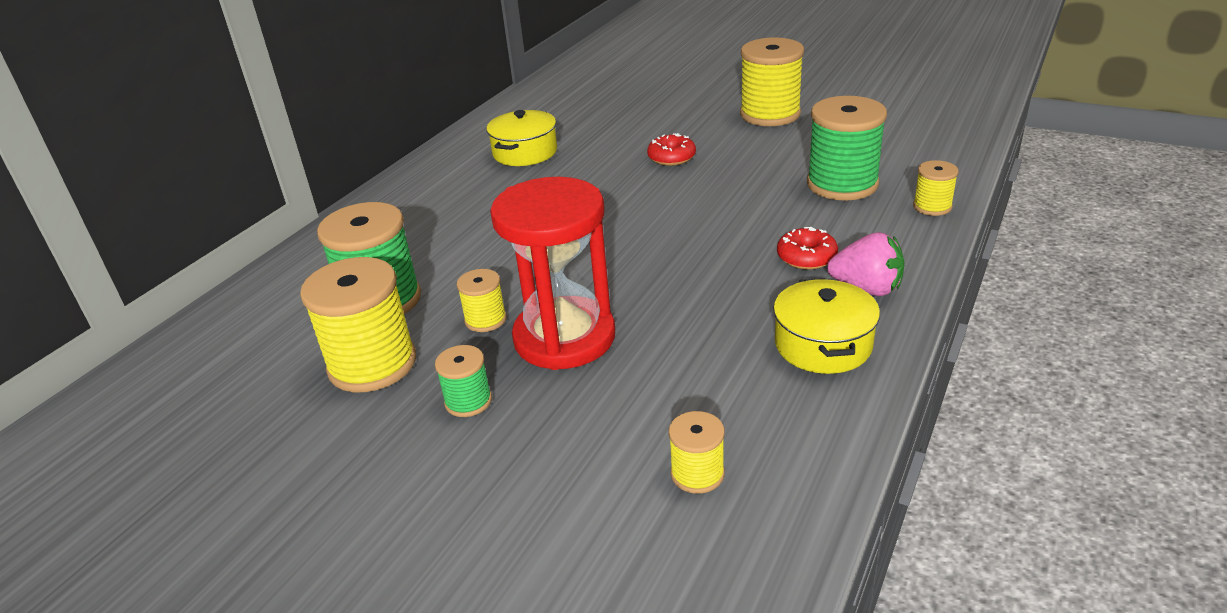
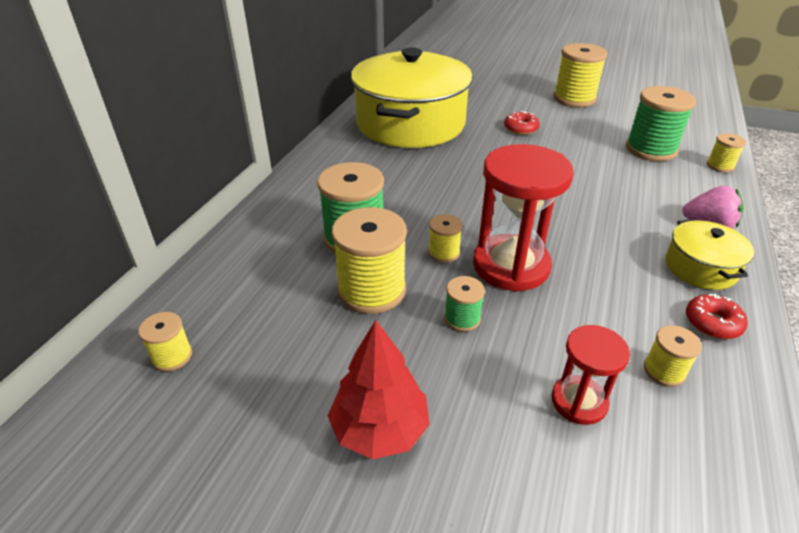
camera: 10 degrees left, 5 degrees up
(105, 434) = (172, 356): none -> yellow spool
(304, 526) = (380, 429): none -> red tree
(525, 152) = (410, 123): yellow pot -> yellow pot, size x2.28
(565, 506) = (579, 401): none -> red hourglass
(806, 257) = (654, 202): red donut -> red donut (712, 323)

